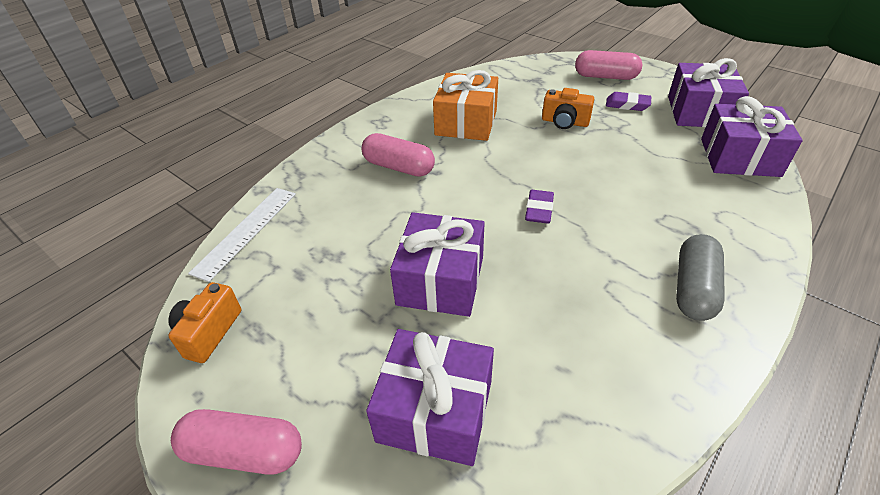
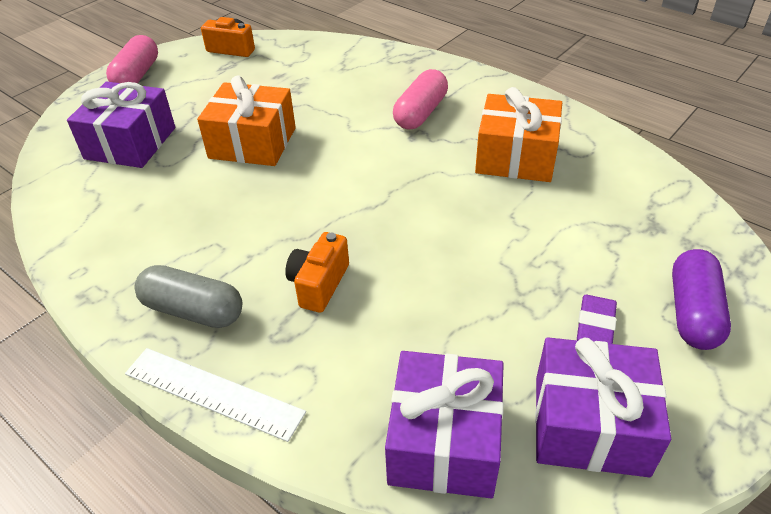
camera: 90 degrees right, 0 degrees up
(246, 231) = (333, 46): white ruler -> white ruler (213, 393)
(440, 280) = (252, 143): purple gift -> orange gift
(539, 210) = (339, 207): purple eraser -> none
(565, 122) = (529, 245): orange camera -> orange camera (319, 284)
(605, 77) = (692, 312): pink capsule -> purple capsule

